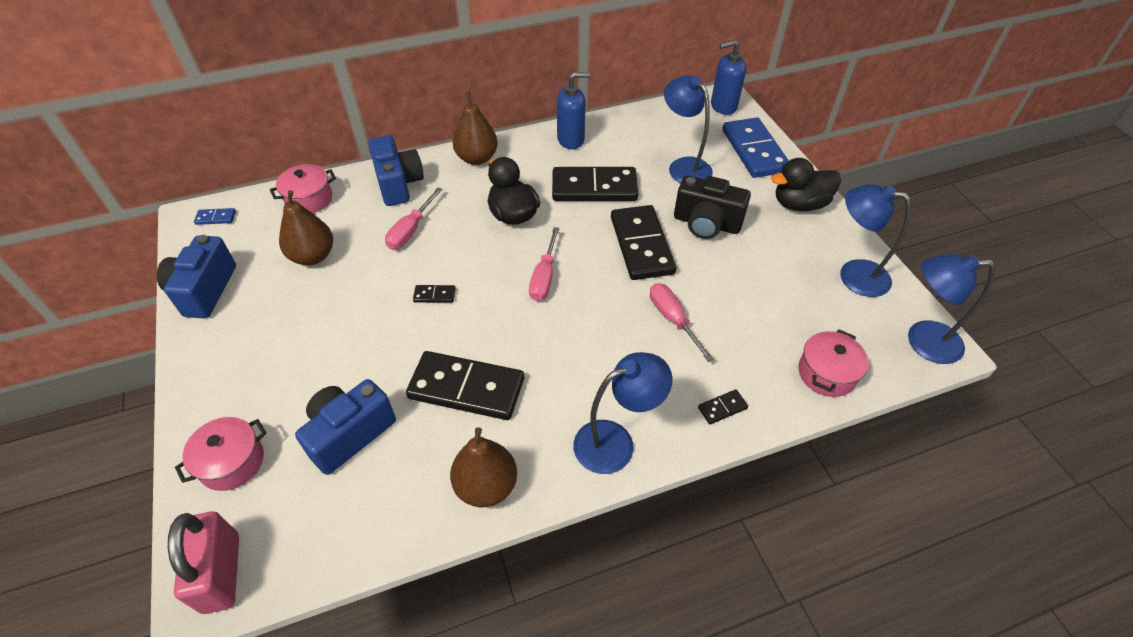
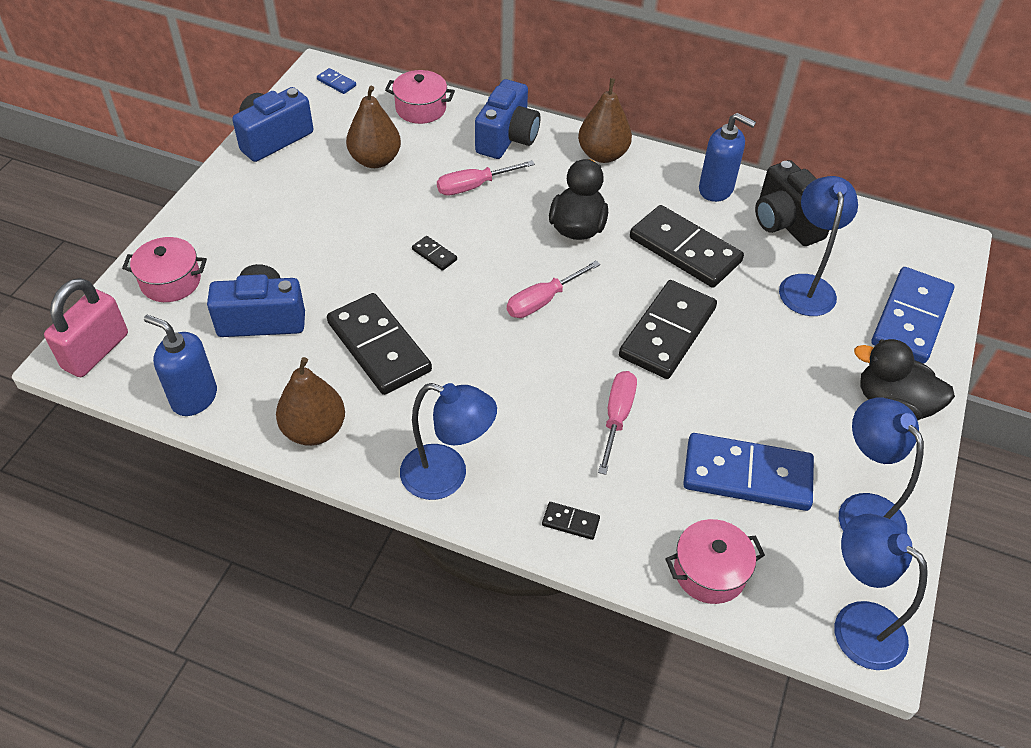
camera: 40 degrees right, 0 degrees up
(706, 223) = (760, 356): black camera -> black camera (785, 222)
(723, 106) = (934, 250): blue soap dispenser -> blue soap dispenser (194, 398)
(779, 300) = (747, 475): none -> blue domino

